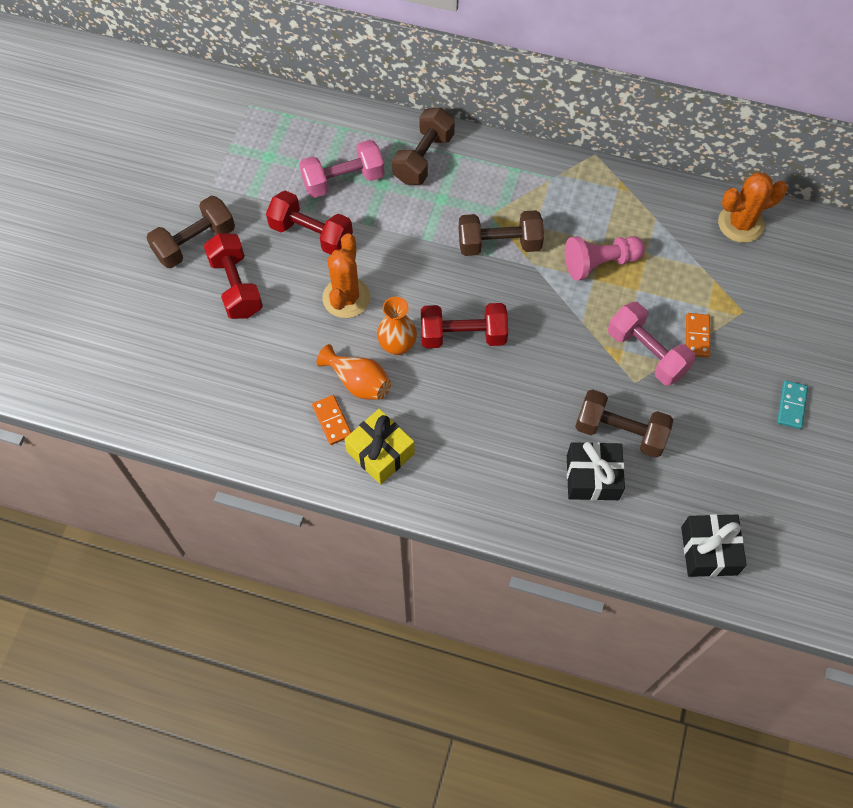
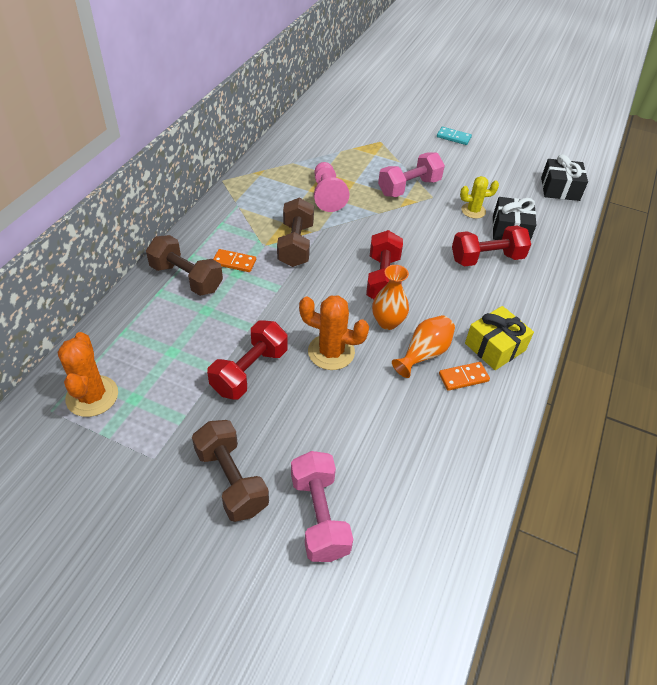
camera: 85 degrees left, 15 degrees down
(236, 286) = (300, 443): red dumbbell -> red dumbbell (486, 258)
(343, 181) = (191, 338): pink dumbbell -> pink dumbbell (319, 516)
(620, 432) = (473, 211): brown dumbbell -> yellow cactus
(697, 336) = (397, 163): orange domino -> orange domino (234, 262)
(740, 224) = (308, 128): orange cactus -> orange cactus (92, 396)

